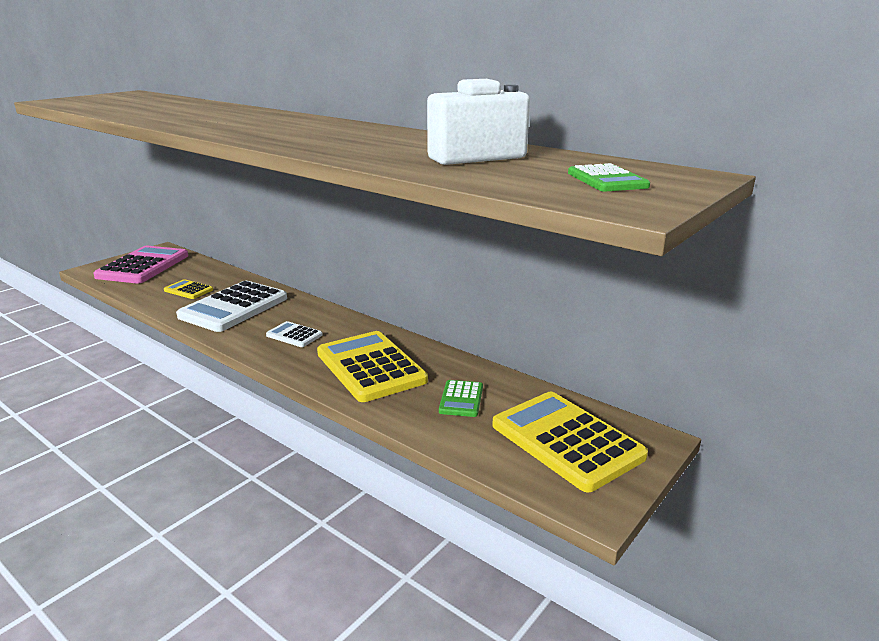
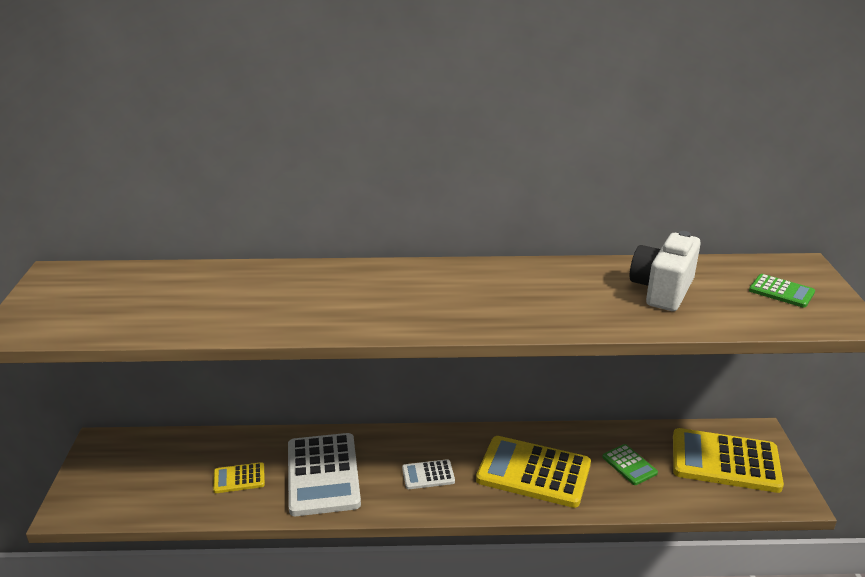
camera: 40 degrees left, 5 degrees up
(143, 266) = (125, 474): pink calculator -> none

